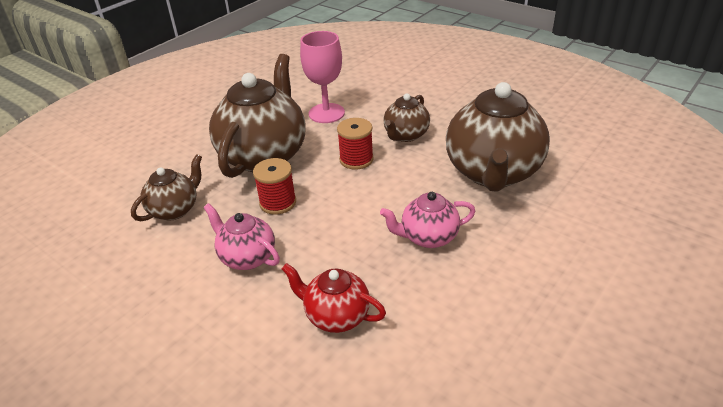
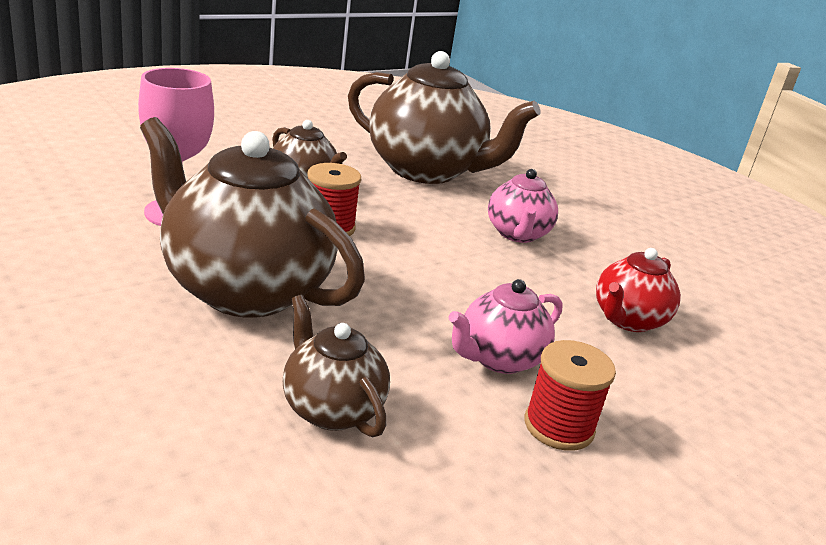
camera: 80 degrees left, 10 degrees down
(278, 202) = (385, 307): red spool -> red spool (558, 426)

